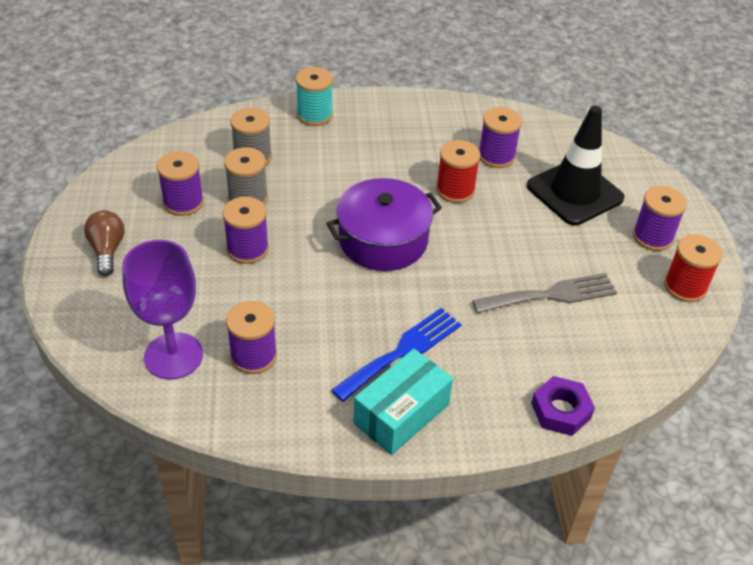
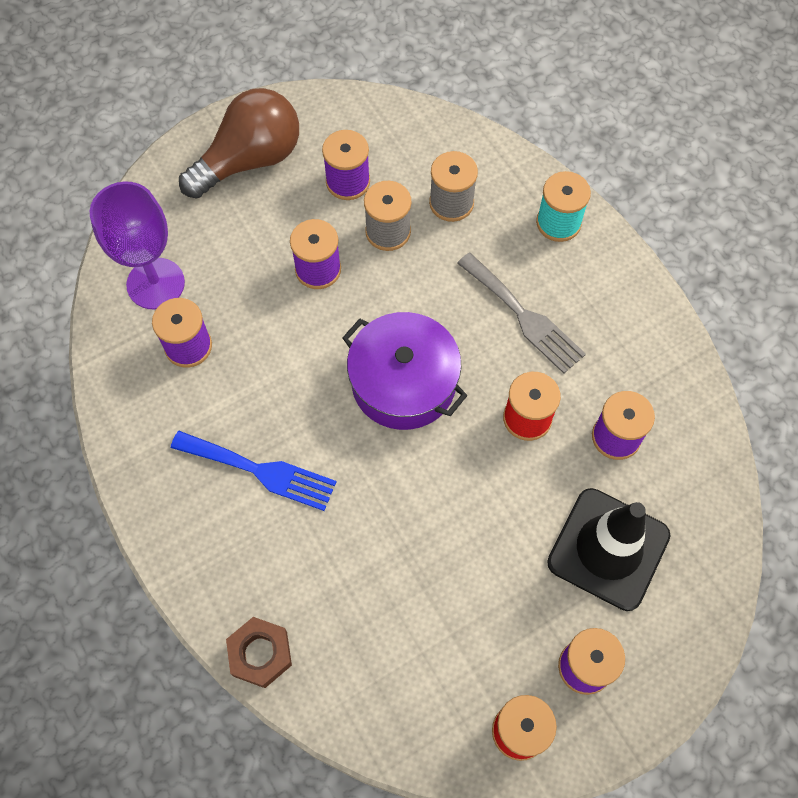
camera: 65 degrees right, 20 degrees up
(107, 250) = (249, 160): brown light bulb -> brown light bulb, size x1.84
(401, 414) = (183, 505): turquoise box -> none
(551, 295) = (419, 584): grey fork -> grey fork (523, 316)
(561, 410) = (260, 654): purple nut -> brown nut

